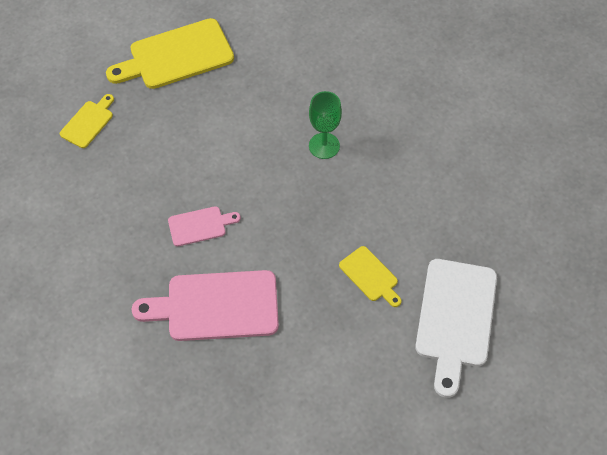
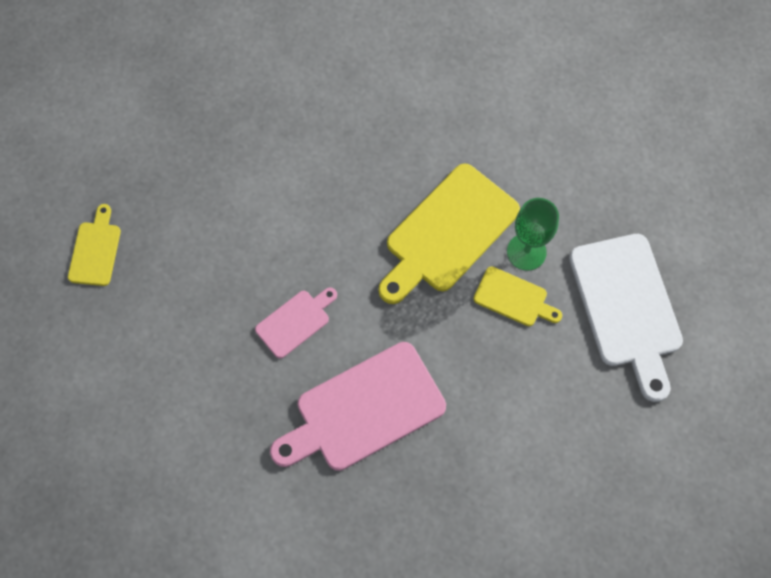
camera: 25 degrees left, 10 degrees up
(176, 56) = (156, 123): yellow cutting board -> yellow cutting board (447, 233)
(324, 146) = (385, 165): green goblet -> green goblet (526, 252)

